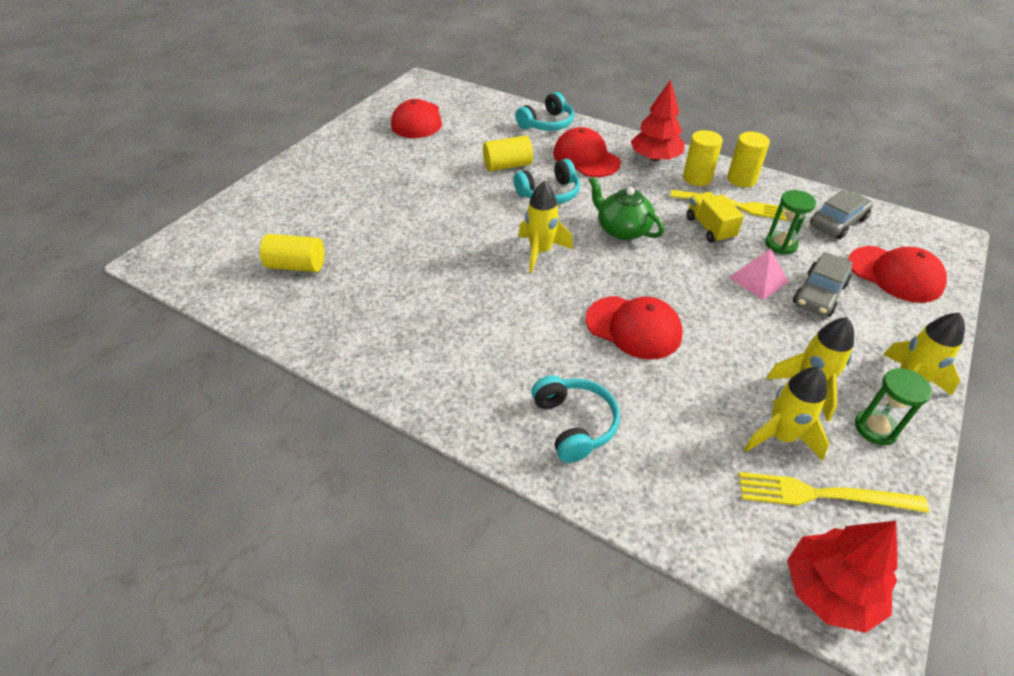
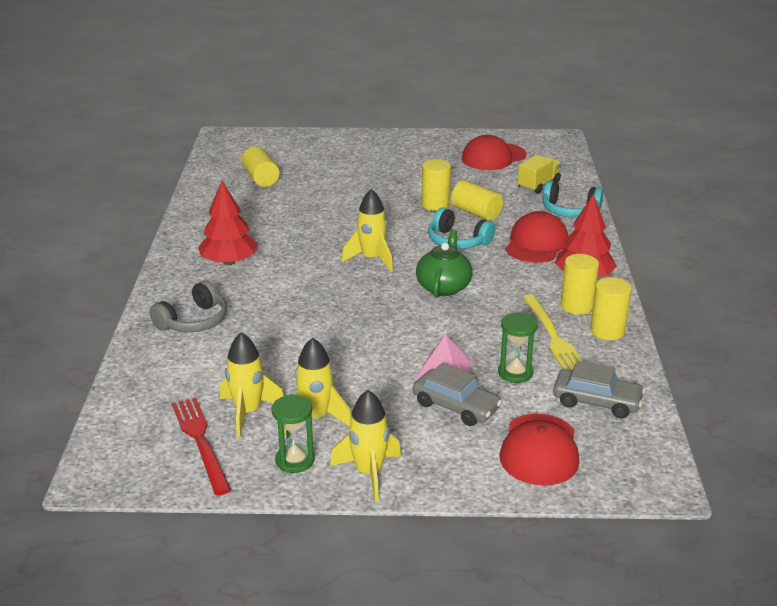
camera: 60 degrees right, 15 degrees down
(472, 180) = (435, 205): none -> yellow cylinder
(574, 424) = (193, 321): turquoise headphones -> grey headphones
(633, 327) = (318, 321): red cap -> none
(709, 228) = (497, 329): yellow truck -> yellow truck (538, 185)
(819, 294) = (456, 406): grey car -> grey car turned 150 degrees counterclockwise
(822, 495) = (200, 441): yellow fork -> red fork
(829, 590) = (113, 456): red tree -> red tree (229, 262)

